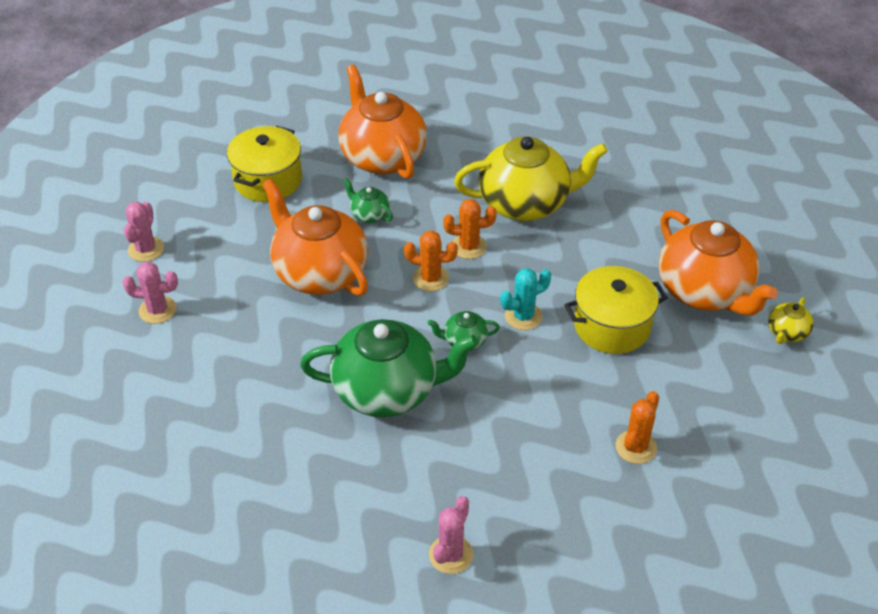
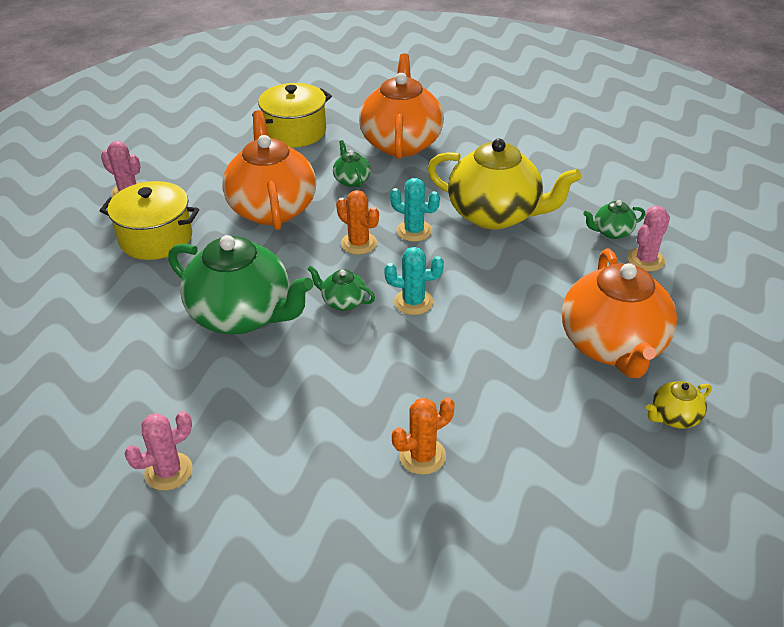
camera: 30 degrees right, 5 degrees down
(146, 249) = (161, 149): pink cactus -> pink cactus (645, 260)
(469, 247) = (414, 231): orange cactus -> turquoise cactus
(612, 326) = (491, 341): yellow pot -> yellow pot (156, 238)
(631, 185) = (612, 232): none -> green teapot

